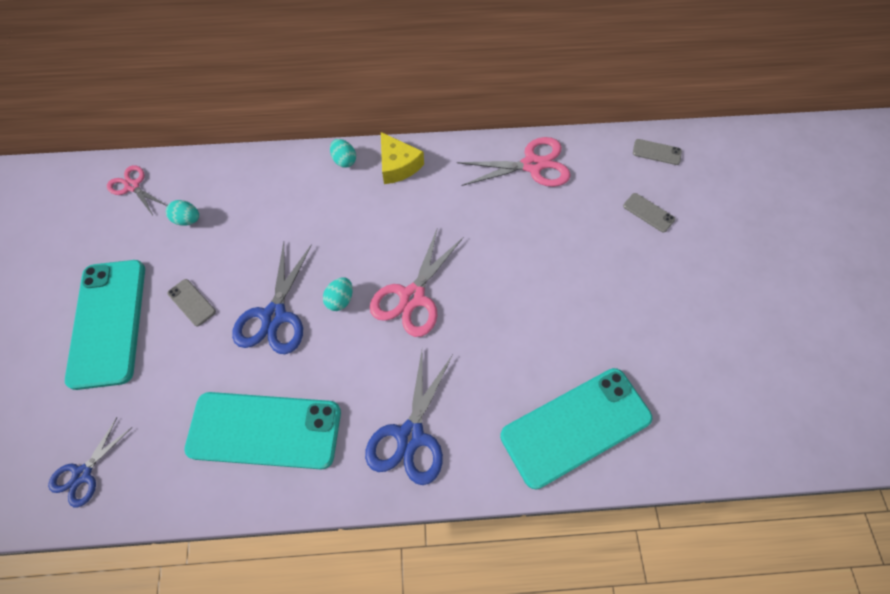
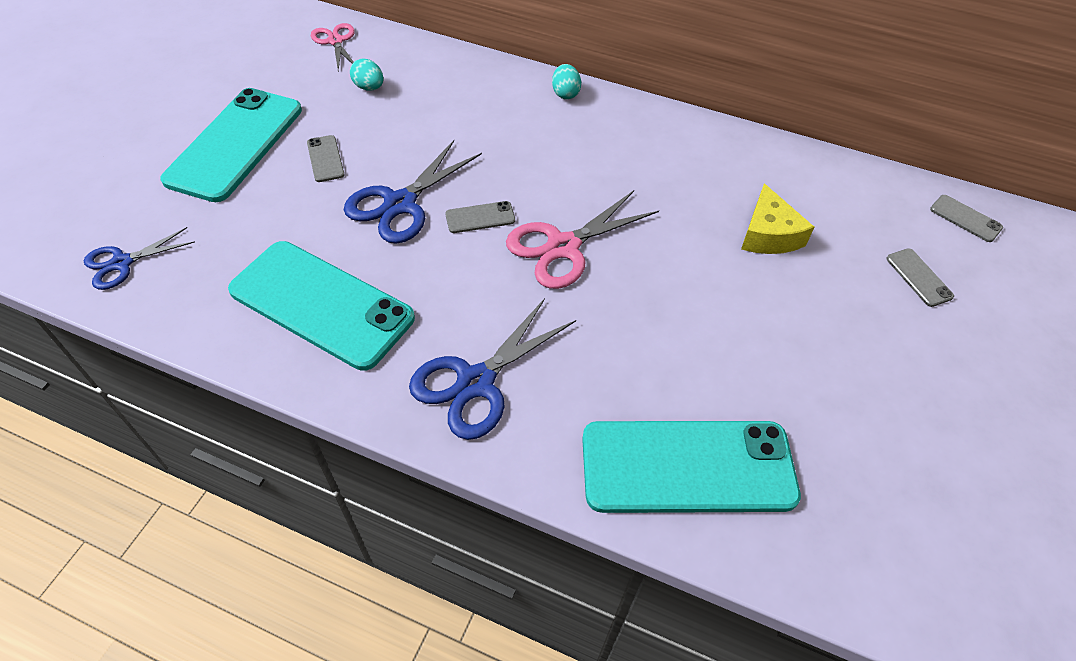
camera: 25 degrees right, 10 degrees down
(340, 300) = (480, 217): turquoise egg -> grey phone
(398, 165) = (623, 118): yellow cheese -> yellow cheese (768, 234)
(532, 165) = (787, 174): pink scissors -> none

